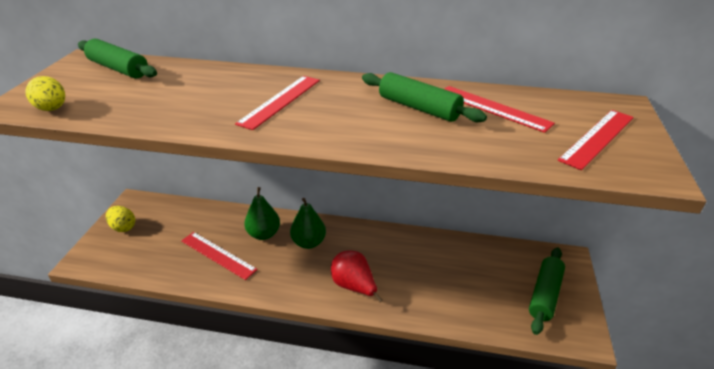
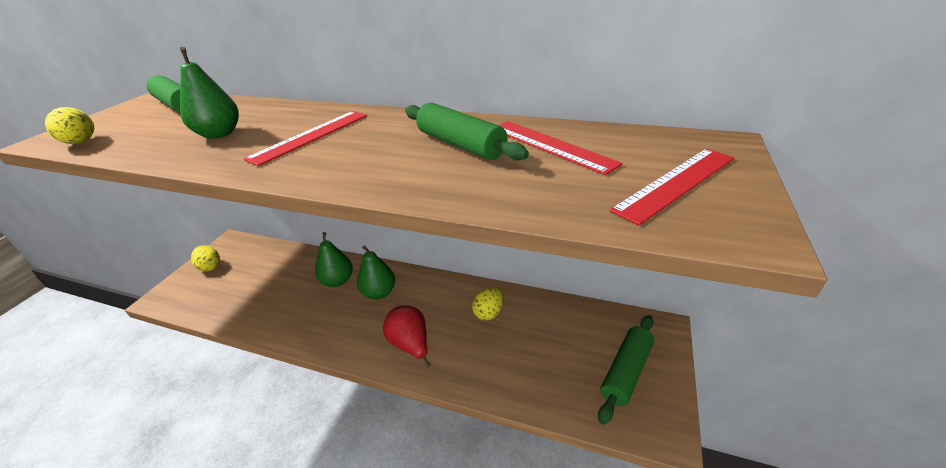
camera: 10 degrees right, 0 degrees up
(190, 99) = (219, 134): none -> green pear
(218, 255) = (286, 300): red ruler -> none
(417, 254) = (488, 312): none -> yellow egg

